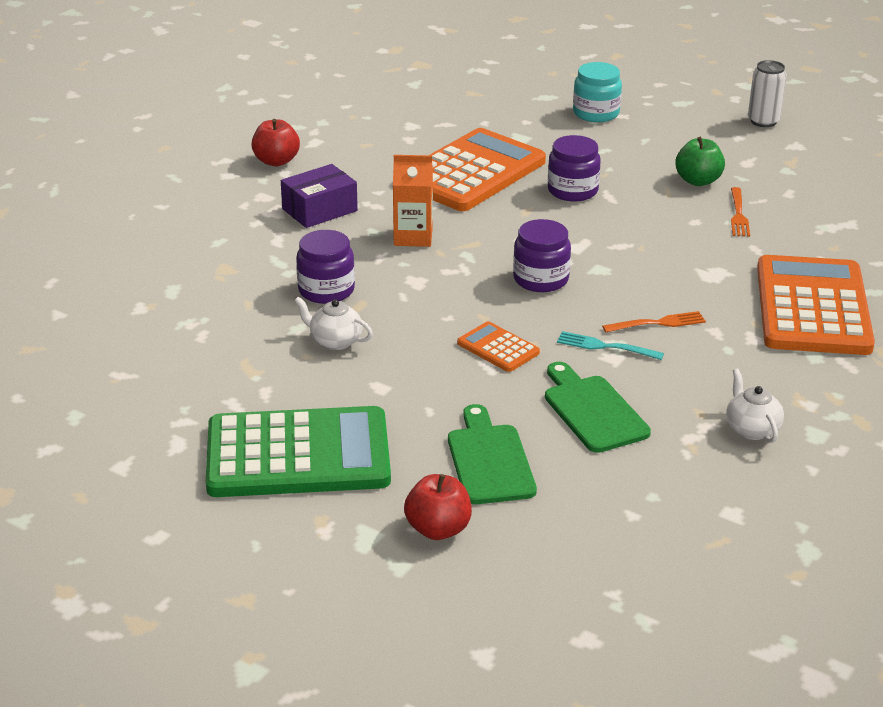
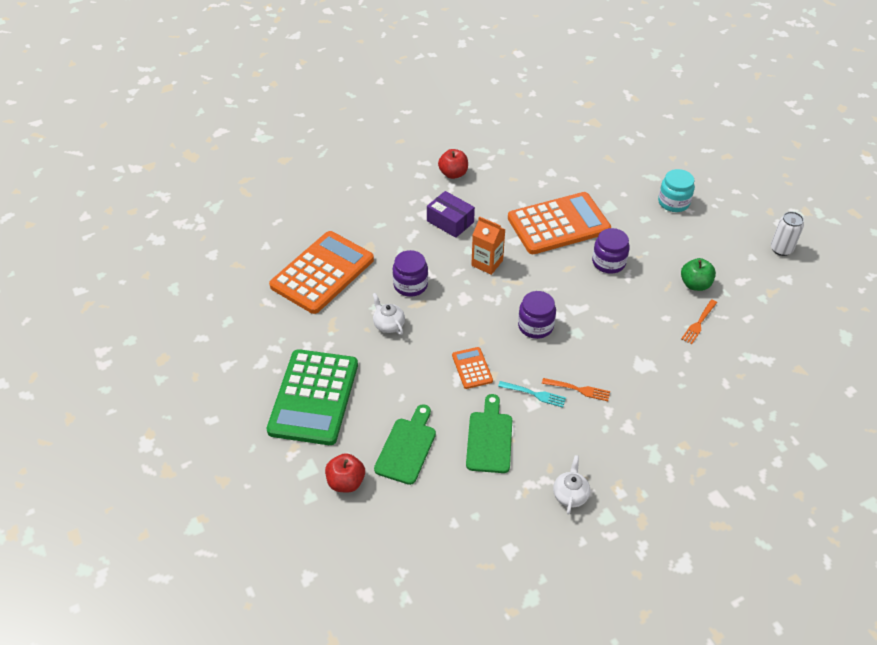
camera: 30 degrees right, 15 degrees up
(298, 455) = (313, 397): green calculator -> green calculator turned 75 degrees clockwise
(319, 210) = (450, 221): purple box -> purple box turned 45 degrees clockwise
(606, 347) = (534, 394): turquoise fork -> turquoise fork turned 150 degrees clockwise
(813, 307) = (685, 418): orange calculator -> orange calculator (322, 273)

